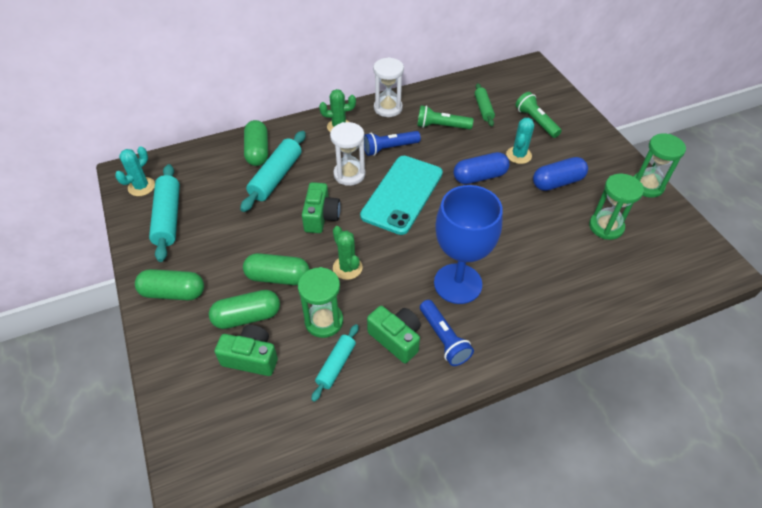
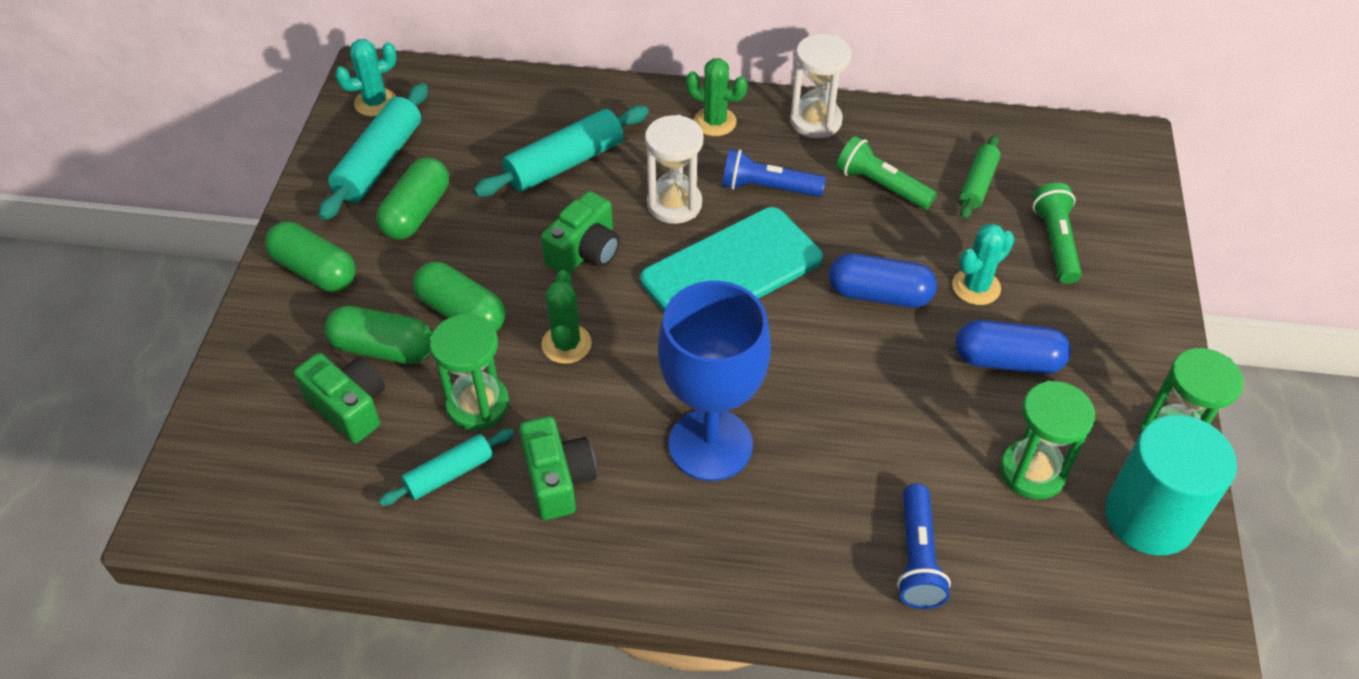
camera: 30 degrees right, 0 degrees up
(257, 151) = (566, 113): green capsule -> green capsule (416, 212)
(444, 339) = (626, 514): blue flashlight -> blue flashlight (917, 558)
(665, 223) = (1149, 517): none -> turquoise cylinder

